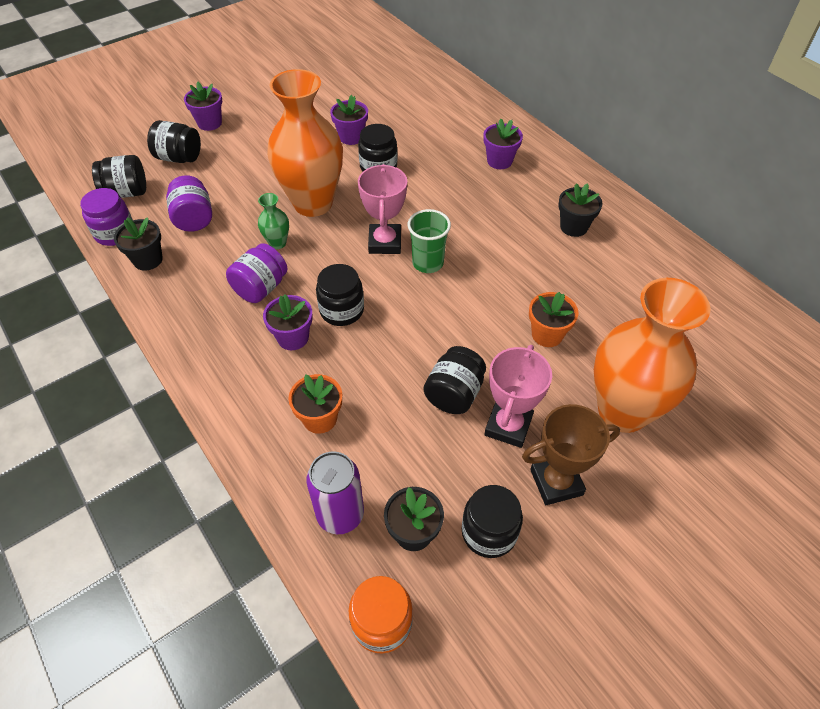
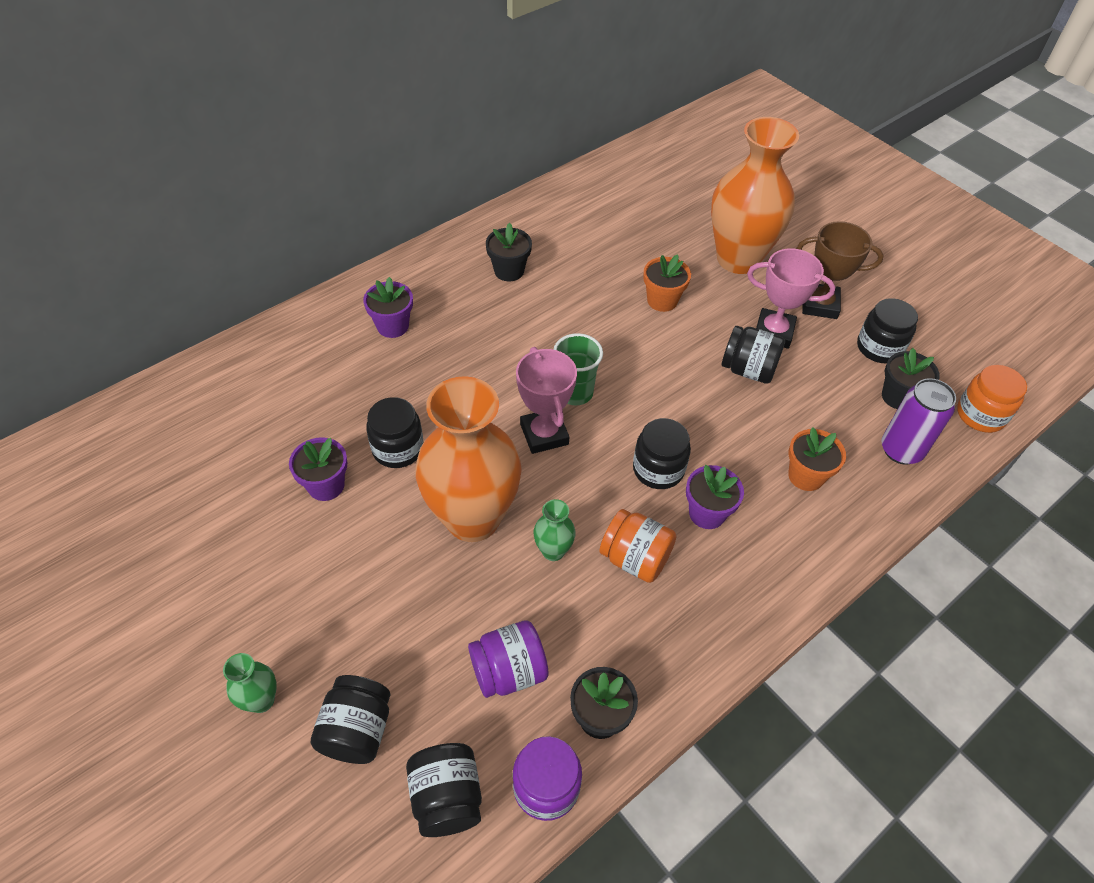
camera: 95 degrees left, 0 degrees up
(209, 123) = (261, 700): purple flower pot -> green vase
(261, 288) = (635, 559): purple jar -> orange jar
(385, 242) = (544, 434): pink trophy -> pink trophy turned 75 degrees clockwise
(556, 482) = (819, 304): brown trophy -> brown trophy turned 60 degrees counterclockwise

